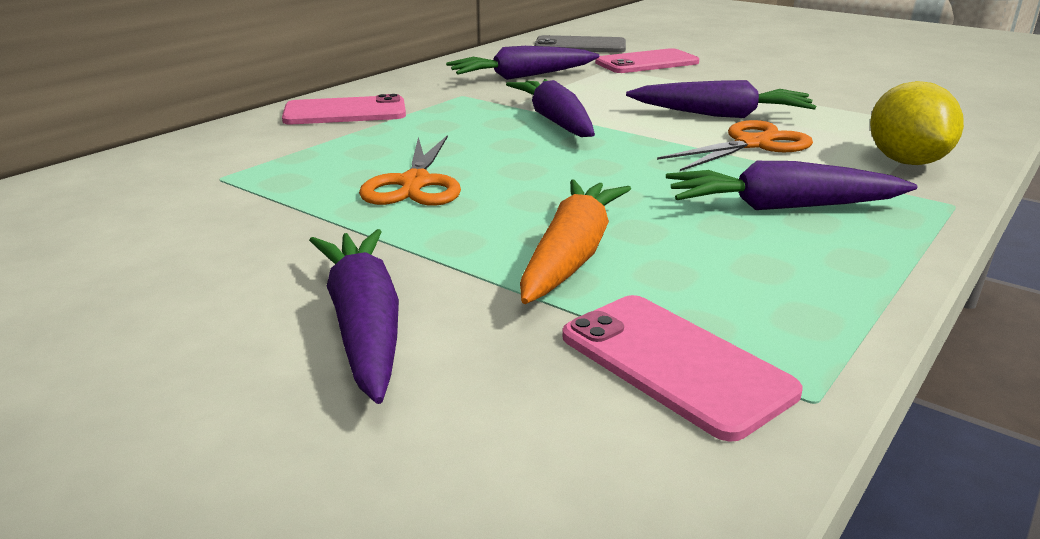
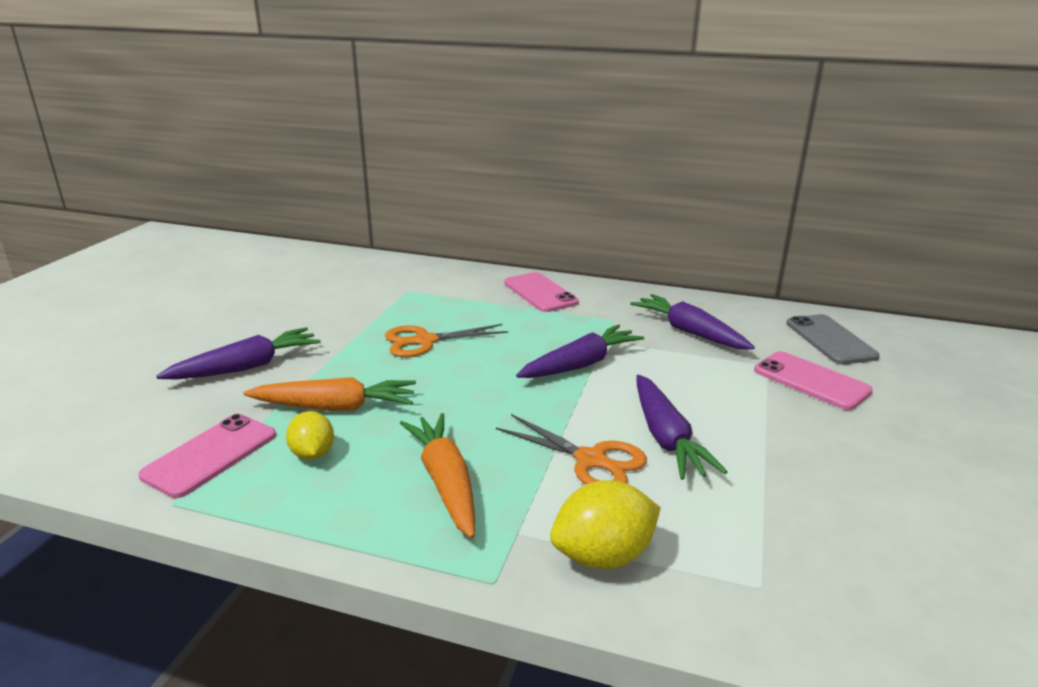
camera: 70 degrees right, 0 degrees up
(698, 278) = (313, 454): none -> yellow lemon
(782, 207) = (445, 482): purple carrot -> orange carrot

